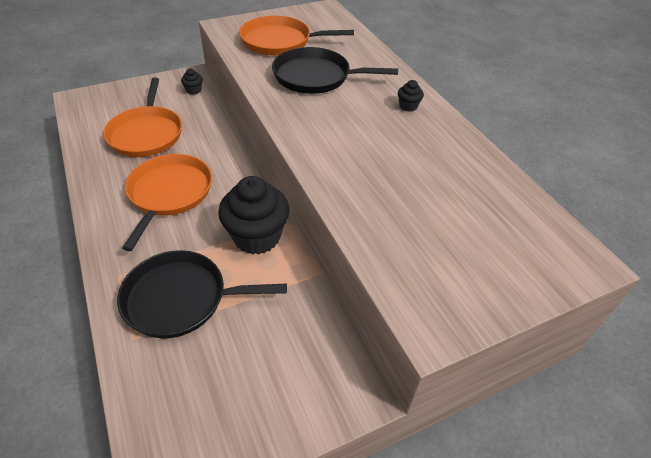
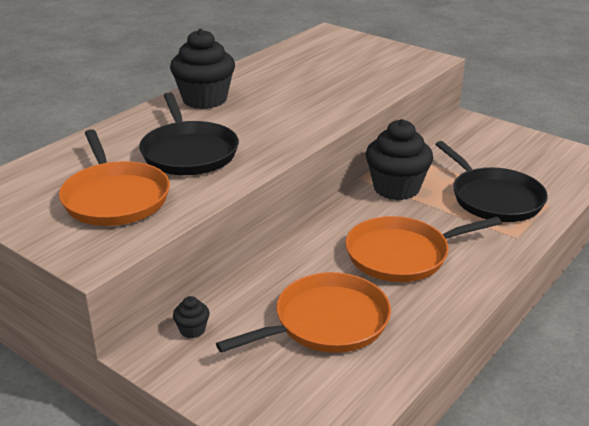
camera: 115 degrees left, 15 degrees down
(408, 106) = (204, 99): black cupcake -> black cupcake, size x2.36

